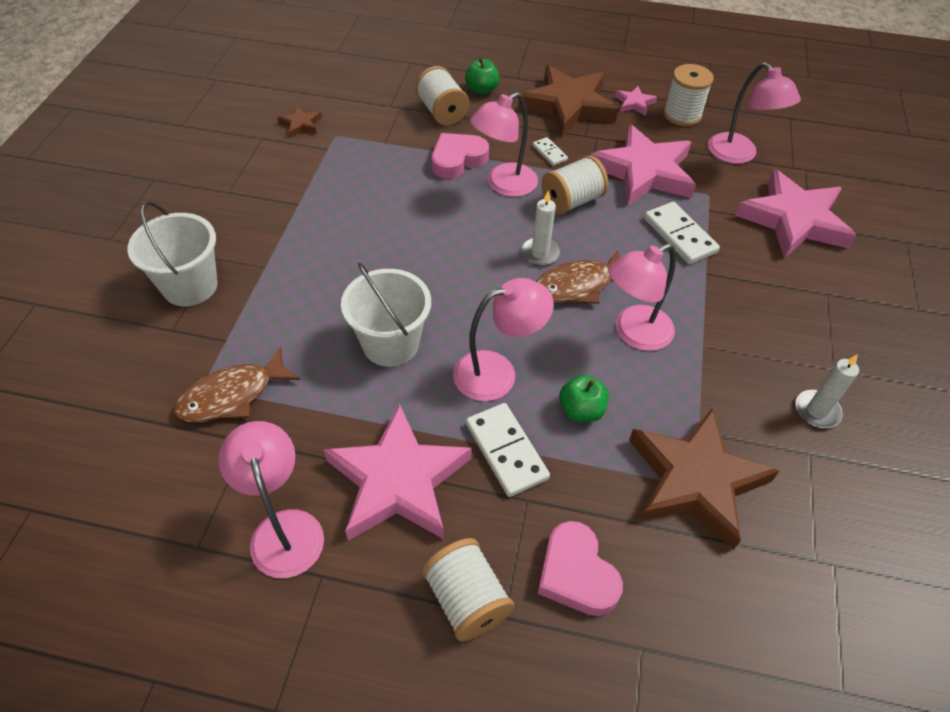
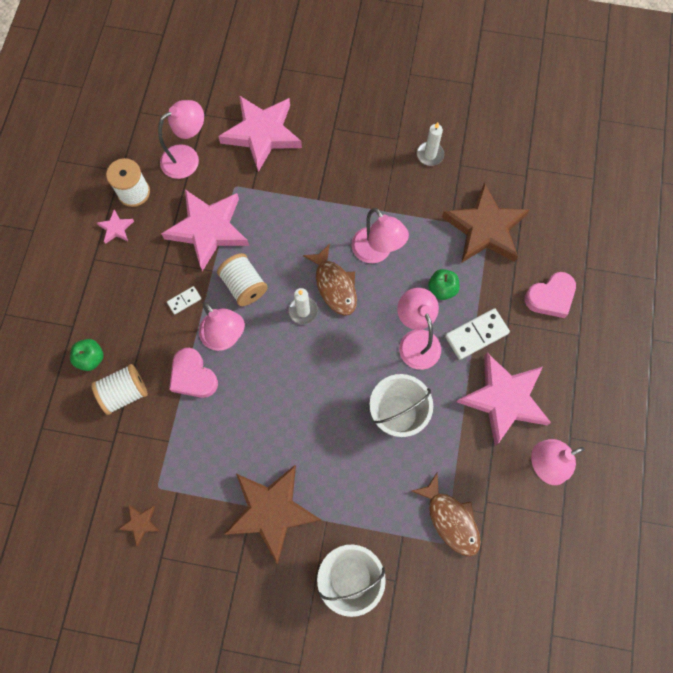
camera: 90 degrees left, 20 degrees up
(466, 599) = (572, 355): white spool -> none
(568, 106) = (118, 283): brown star -> brown star (271, 511)
(679, 235) = (280, 212): white domino -> none

